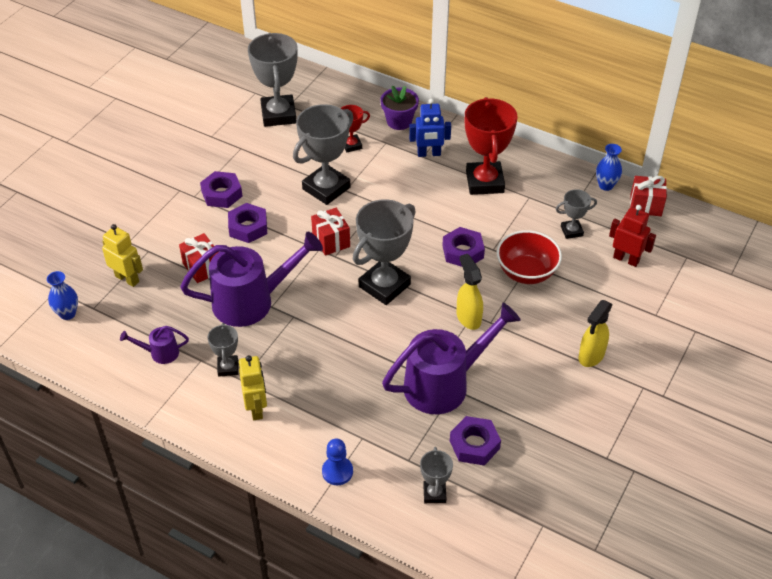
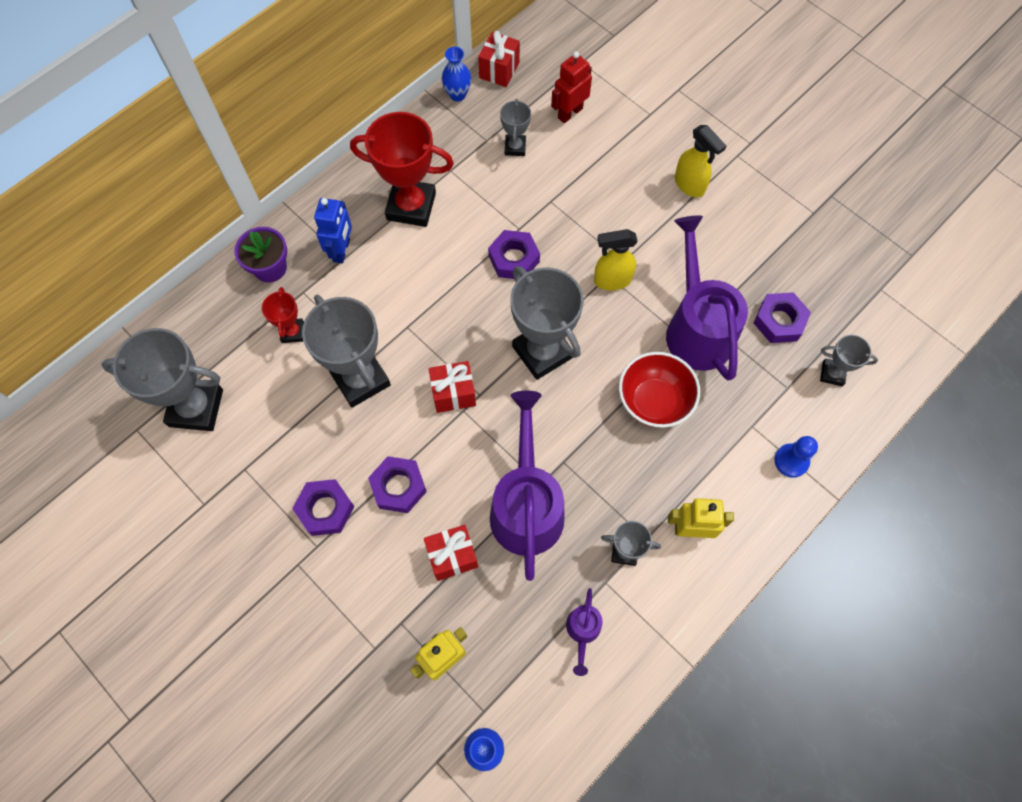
camera: 75 degrees left, 20 degrees up
(526, 272) = (562, 207): red bowl -> red bowl (654, 401)

